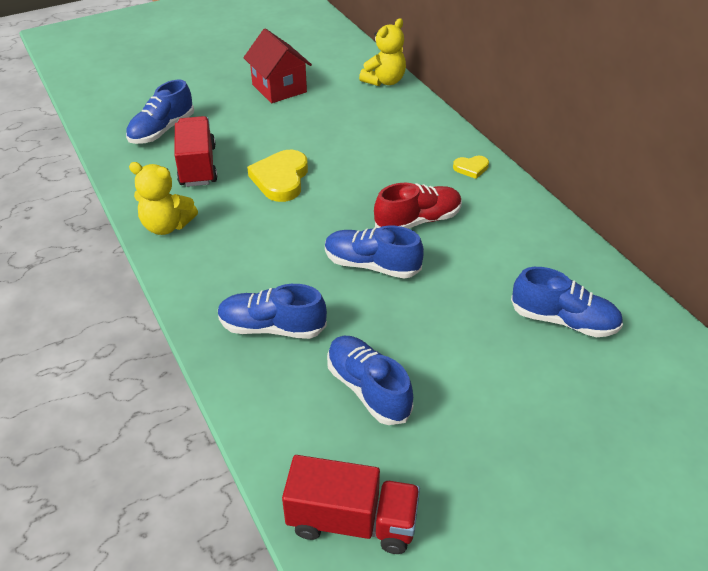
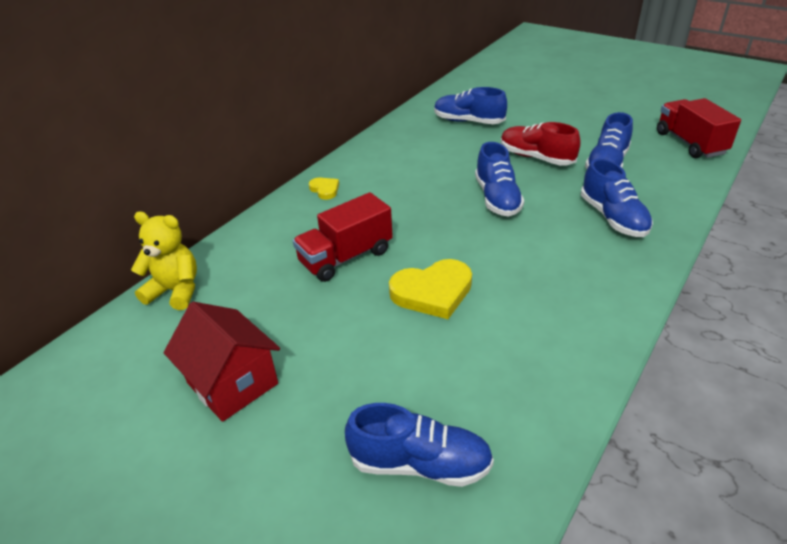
camera: 115 degrees left, 5 degrees down
(167, 226) = (584, 340): yellow teddy bear -> none
(198, 166) = (466, 373): red truck -> red truck (346, 257)
(279, 88) = (232, 383): red house -> red house turned 75 degrees counterclockwise
(418, 221) = (422, 194): red shoe -> red shoe (536, 158)
(563, 320) = (468, 121): blue shoe -> blue shoe turned 60 degrees counterclockwise

